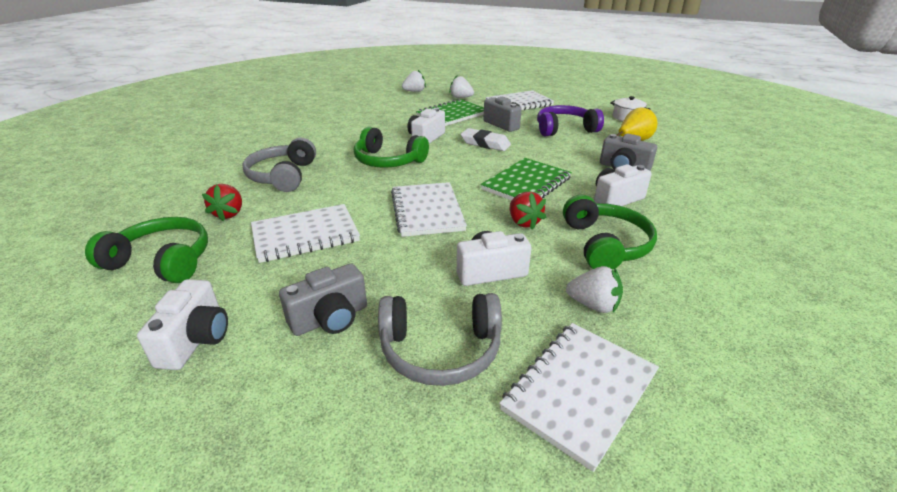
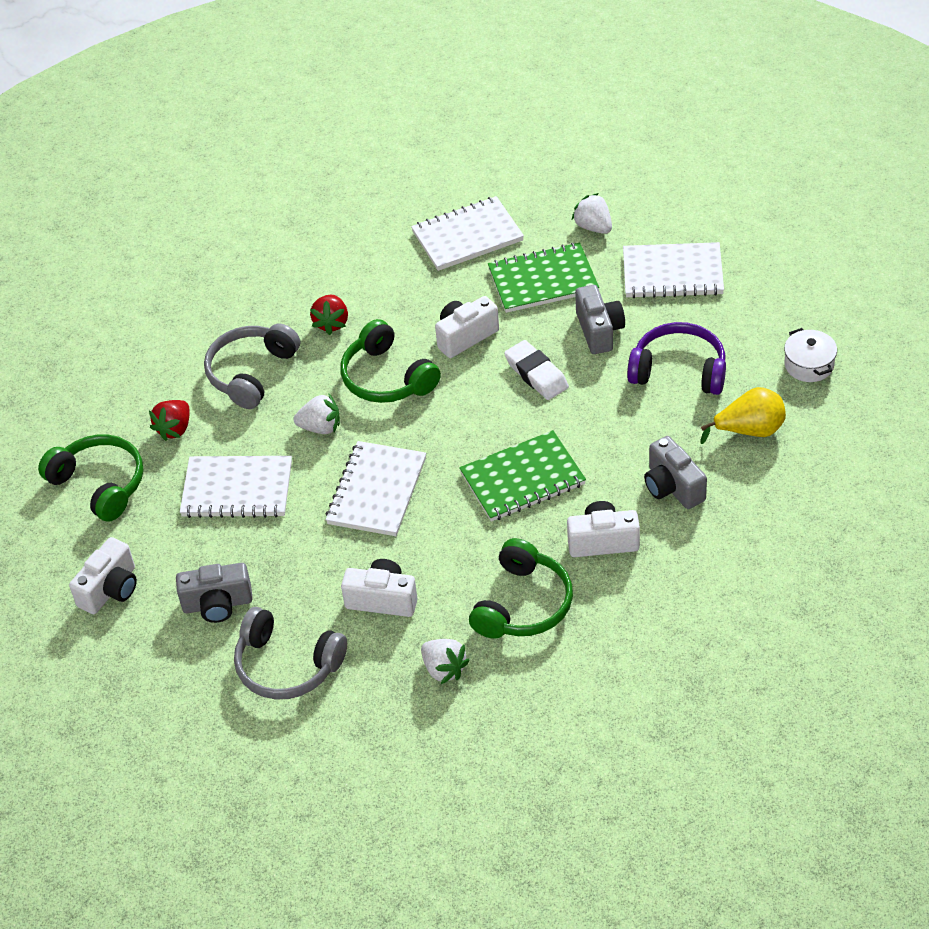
camera: 30 degrees right, 15 degrees up
(414, 91) = (533, 184): white strawberry -> white strawberry (320, 427)
(523, 222) = (466, 543): red strawberry -> red strawberry (331, 323)
(580, 391) = (364, 737): white notebook -> white notebook (467, 236)

